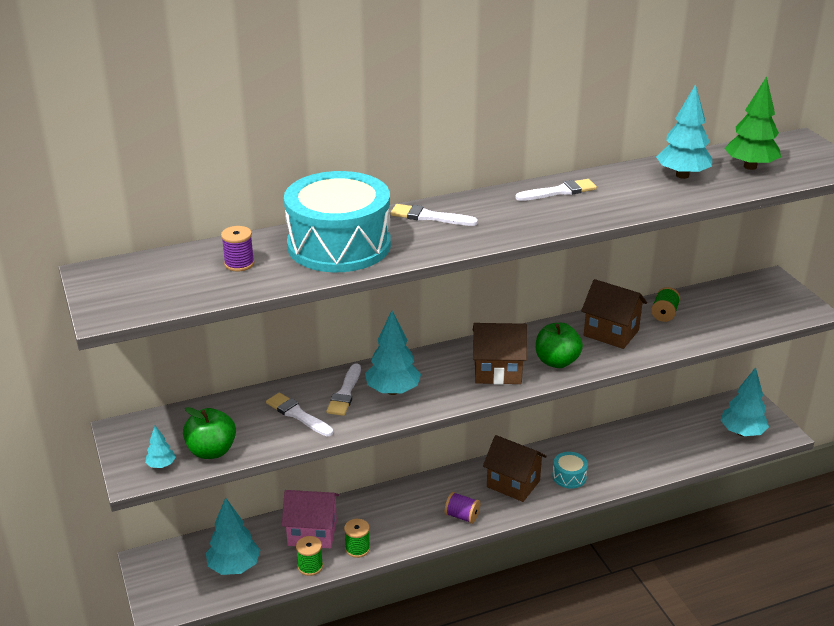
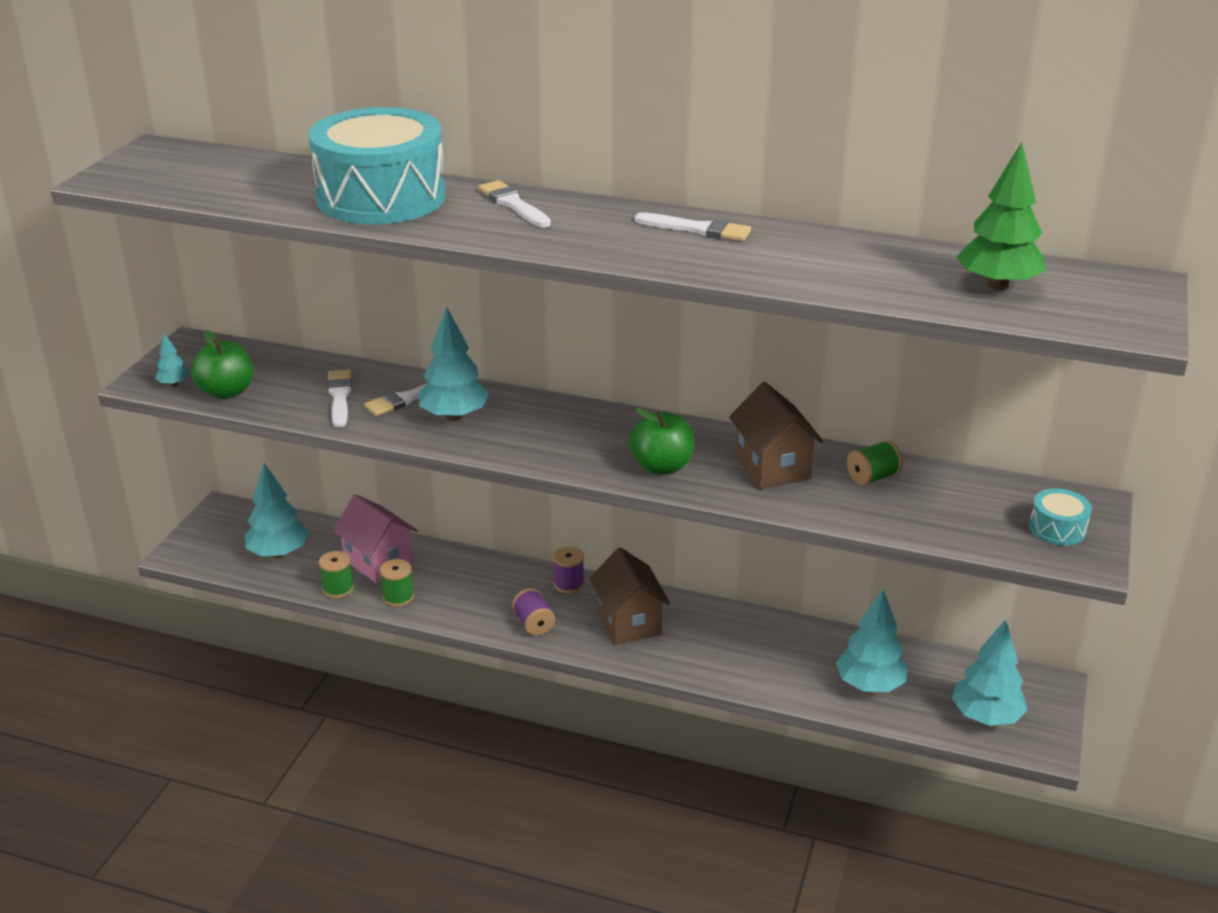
camera: 40 degrees right, 0 degrees up
(239, 264) = (271, 181): purple spool -> purple spool (569, 584)
(497, 371) = (583, 447): brown house -> none
(569, 477) = (699, 648): turquoise drum -> turquoise drum (1057, 529)
(682, 175) = (883, 264): turquoise tree -> turquoise tree (869, 685)

